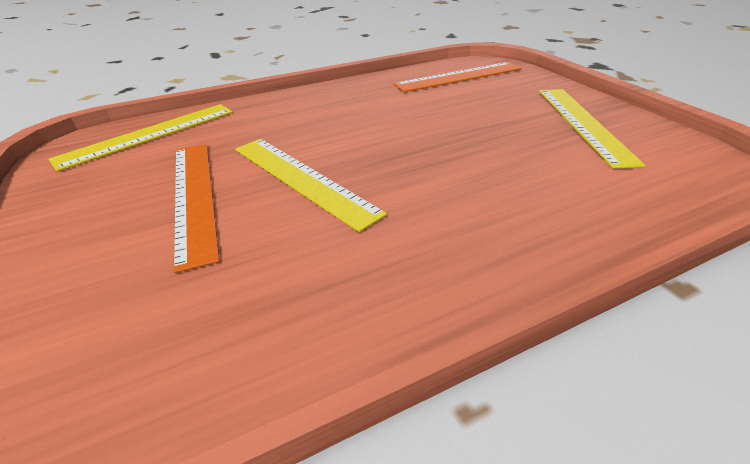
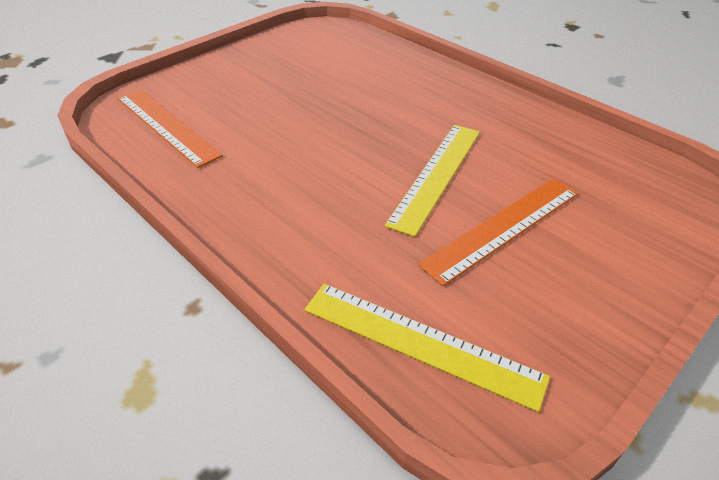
camera: 110 degrees left, 5 degrees up
(583, 123) = (276, 62): yellow ruler -> none

